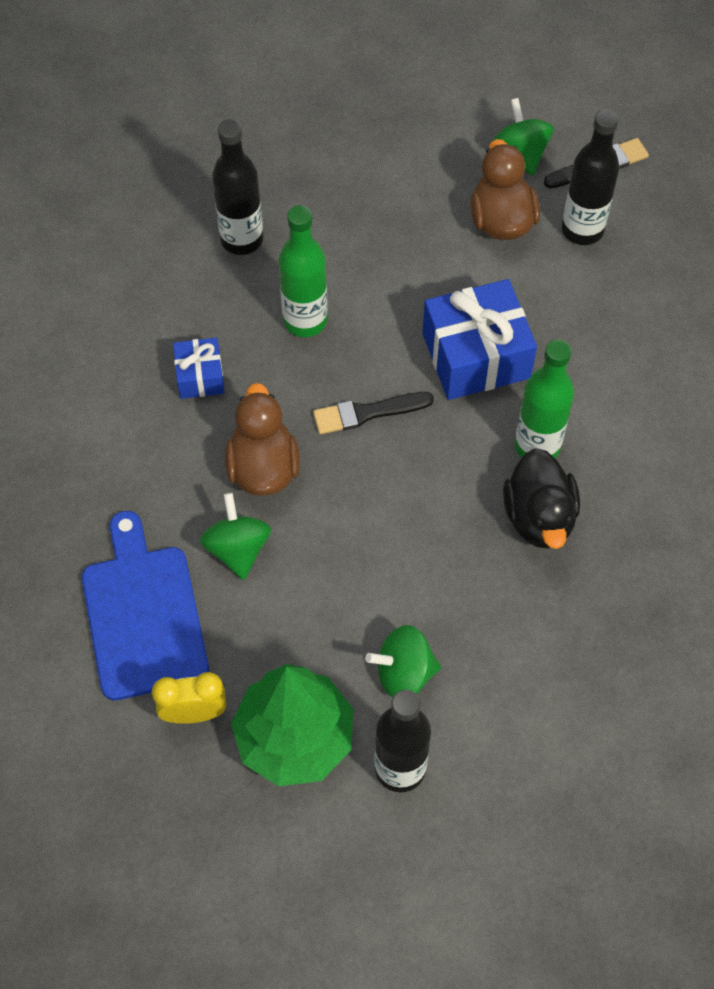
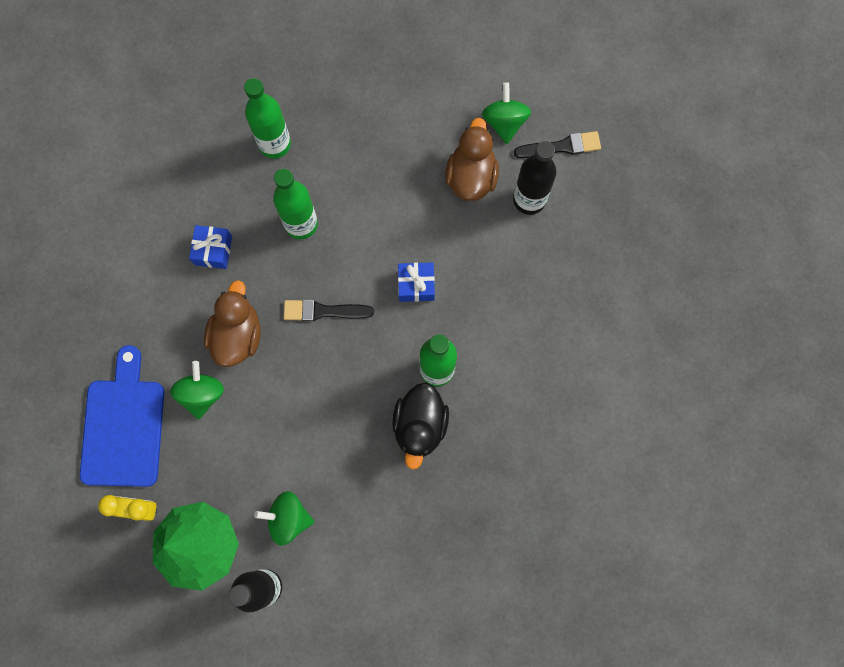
camera: 15 degrees right, 15 degrees up
(242, 239) = (275, 144): black bottle -> green bottle
(476, 356) = (416, 285): blue gift -> blue gift, size x0.53

